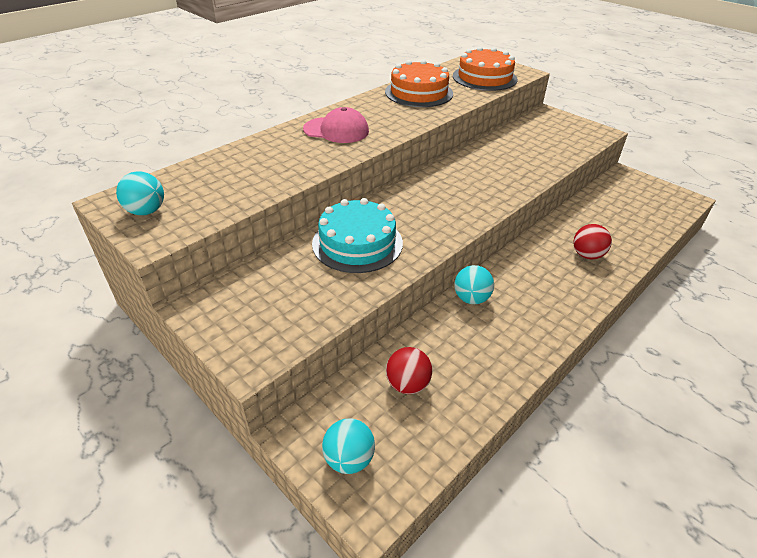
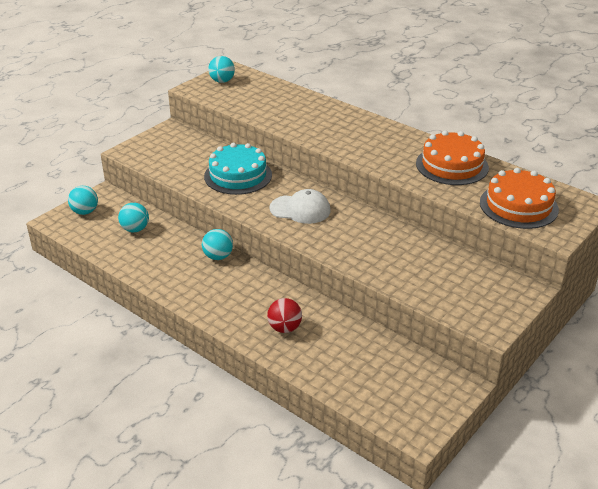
camera: 85 degrees right, 5 degrees down
(336, 130) = (351, 130): pink cap -> none
(407, 384) = (135, 229): red ball -> turquoise ball
(438, 202) = (300, 209): none -> white cap

